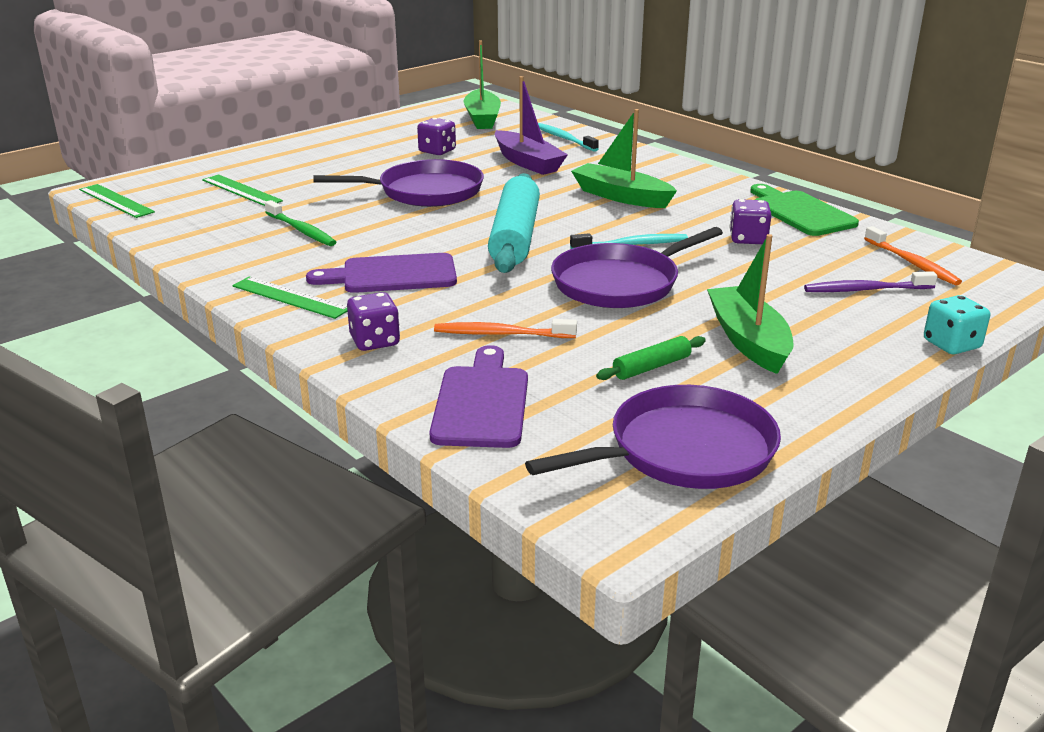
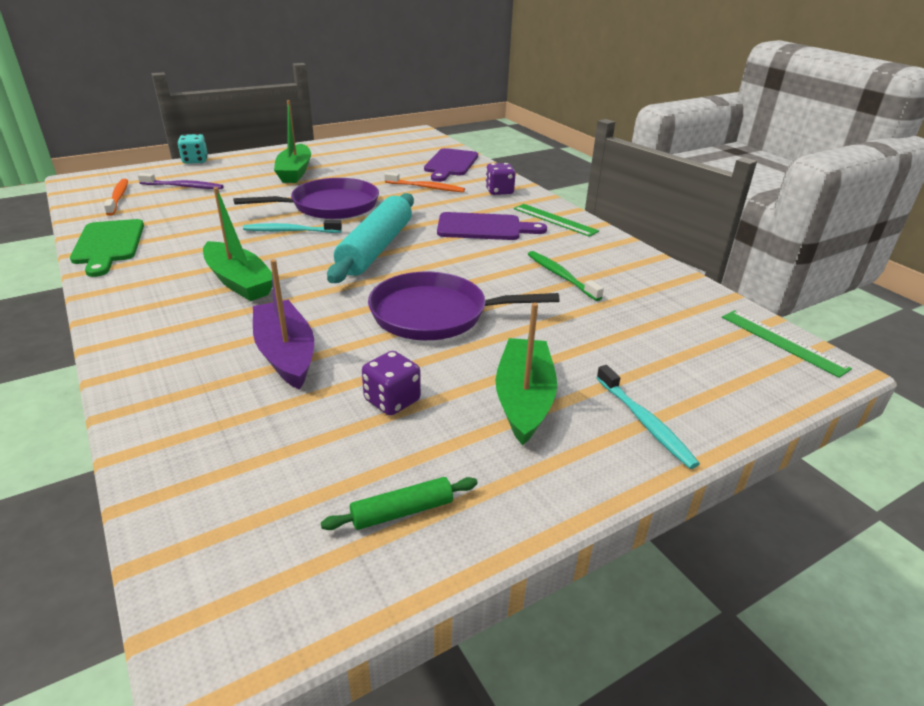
camera: 170 degrees left, 5 degrees up
(241, 190) = (645, 343): green ruler -> none
(482, 118) = (260, 516): green boat -> green boat (524, 399)
(564, 138) = (182, 411): turquoise toothbrush -> turquoise toothbrush (645, 422)
(651, 367) = (358, 167): green rolling pin -> green rolling pin (402, 511)
(684, 451) = (375, 144): purple pan -> none
(748, 239) = (196, 226): purple dice -> none

